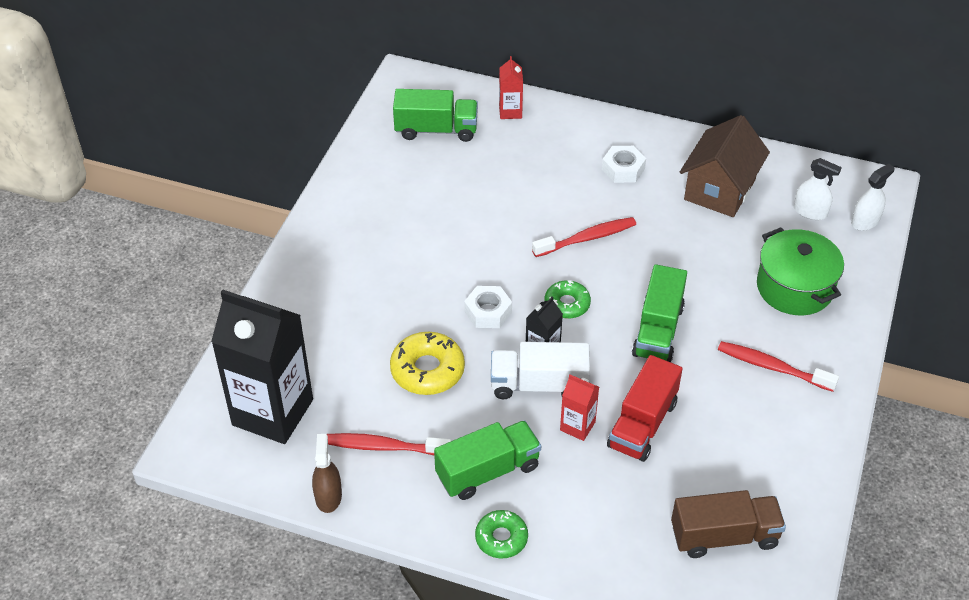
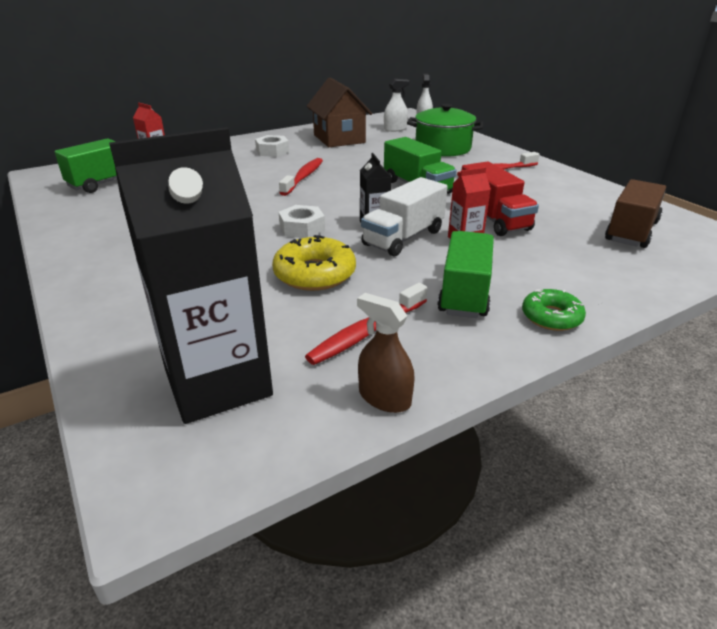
camera: 50 degrees left, 15 degrees down
(567, 304) = (346, 202): green donut -> none

